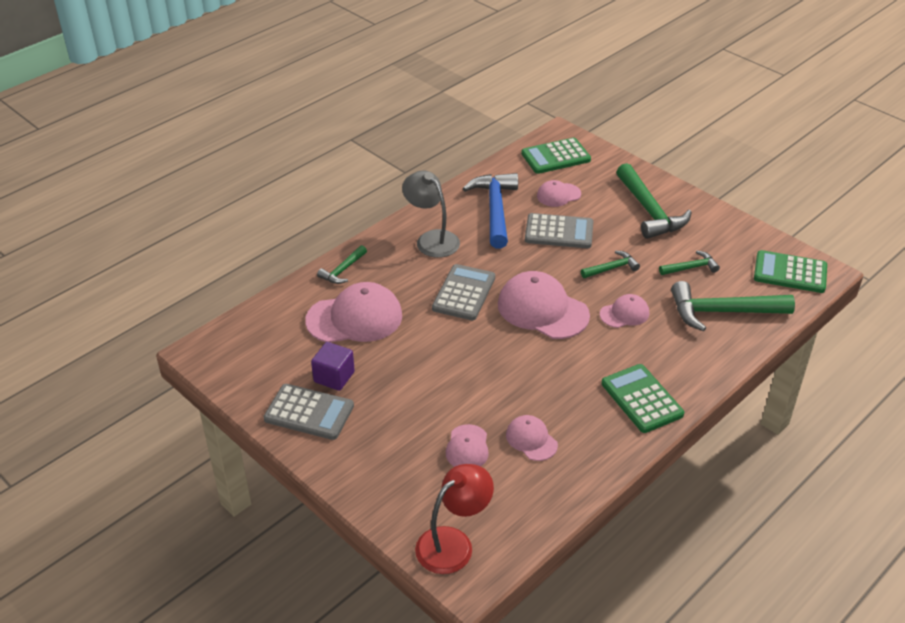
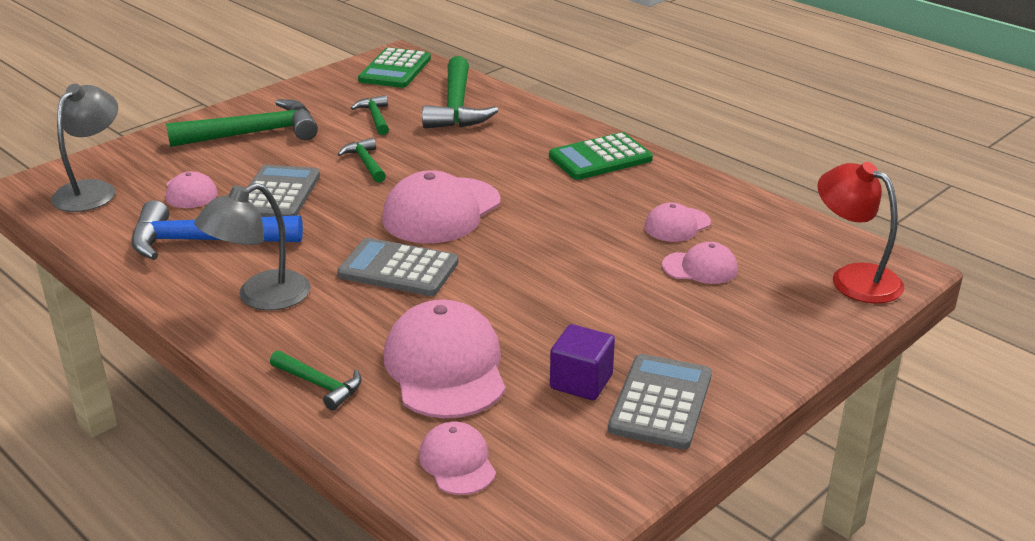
camera: 90 degrees left, 10 degrees down
(555, 157) = (92, 190): green calculator -> grey lamp
(624, 313) = (454, 160): pink cap -> pink cap (457, 462)

